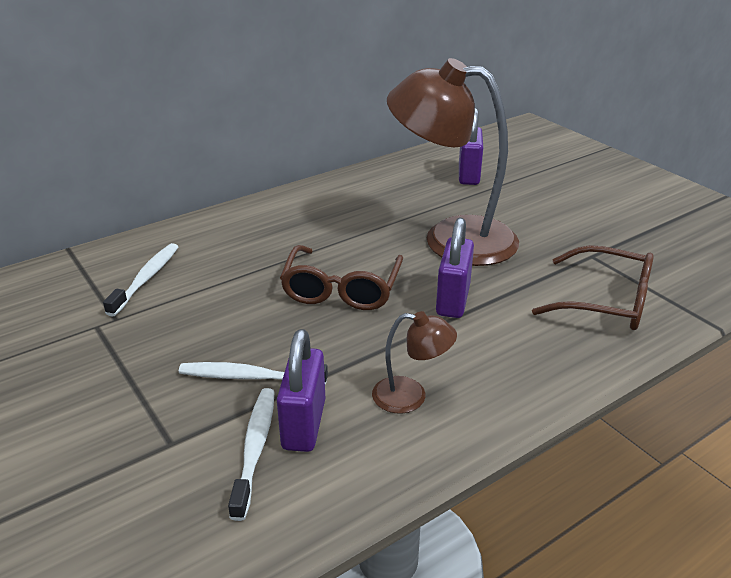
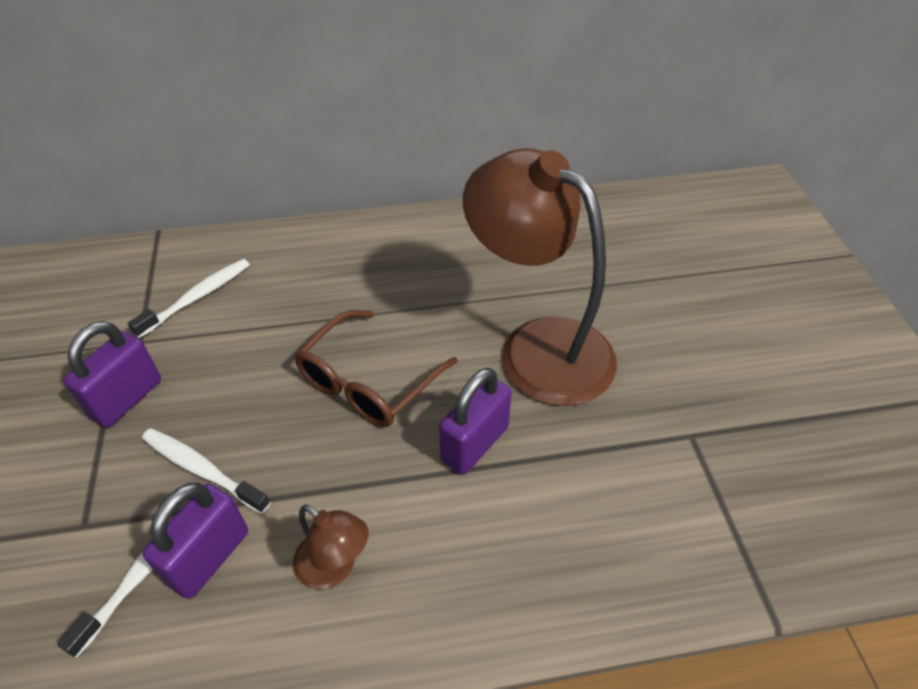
camera: 25 degrees right, 15 degrees up
(468, 175) = (628, 250): purple padlock -> purple padlock (127, 399)
(606, 302) = (655, 518): brown glasses -> none

